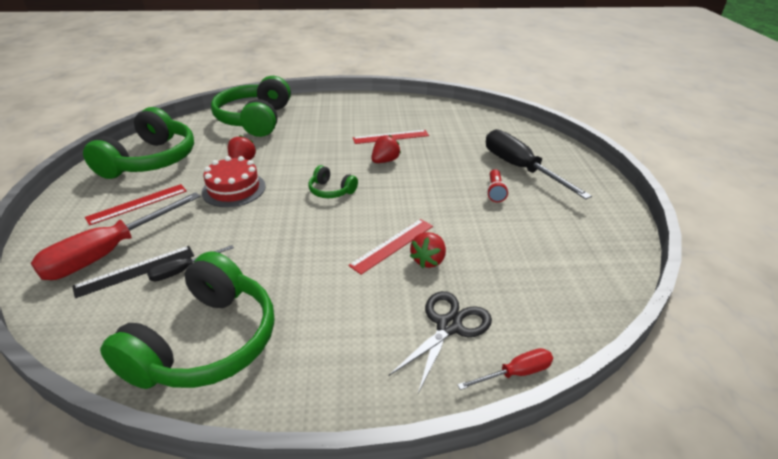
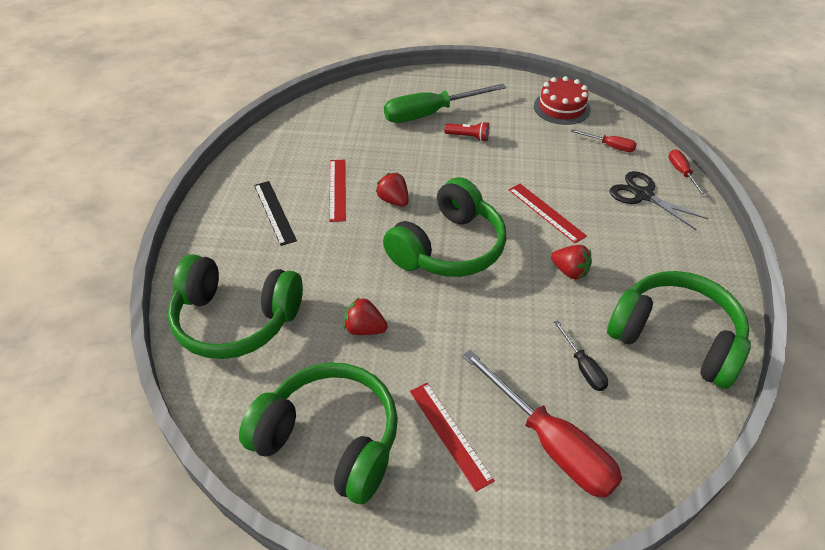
camera: 80 degrees left, 10 degrees up
(135, 271) = (583, 410): black ruler -> black ruler (274, 212)
(234, 189) = (430, 334): red cake -> red cake (561, 108)
(331, 191) = (448, 247): green headphones -> green headphones, size x2.19
(428, 260) = (567, 194): red strawberry -> red strawberry (570, 271)
(520, 168) = (430, 114): black screwdriver -> green screwdriver
(538, 297) = (610, 146): none -> red screwdriver

